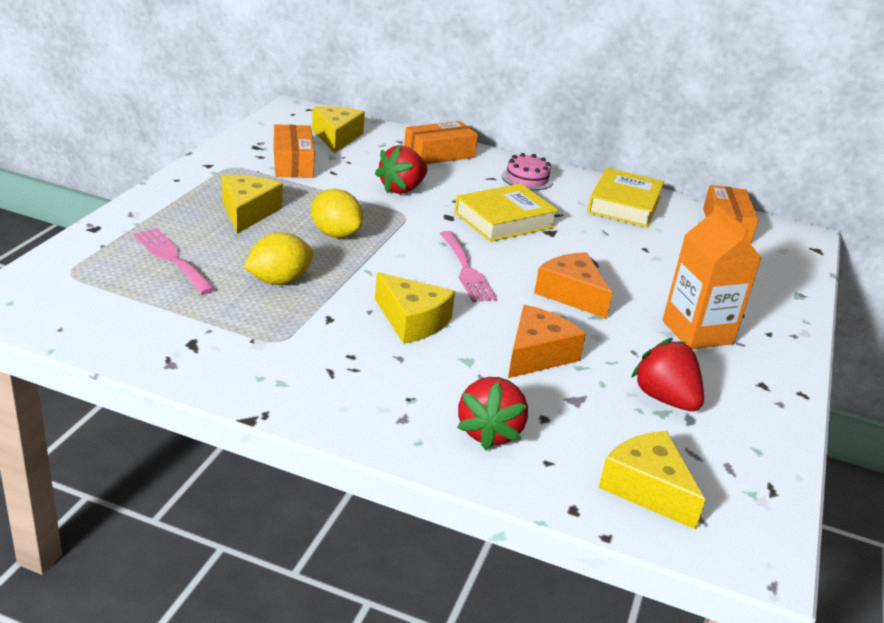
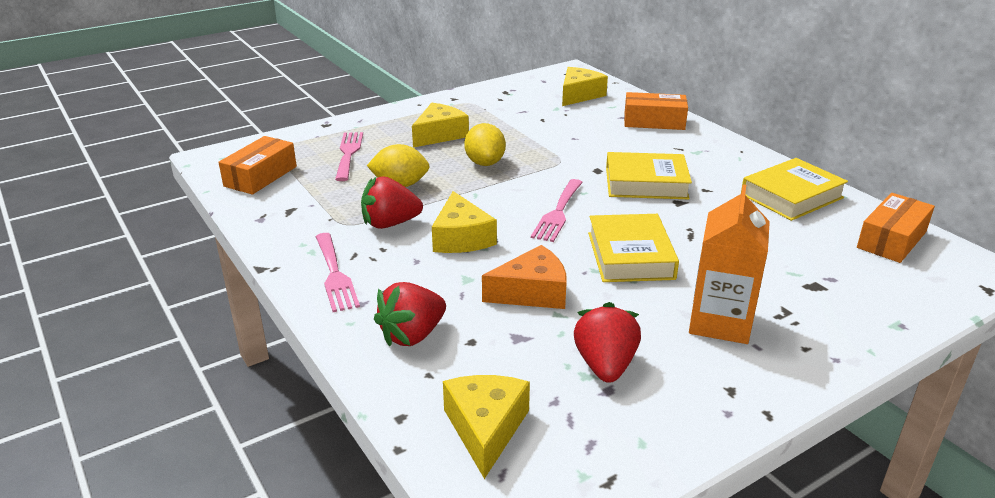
camera: 40 degrees right, 0 degrees up
(293, 163) = (519, 107): orange box -> orange box (260, 176)
(340, 399) = (335, 275): none -> pink fork
(402, 189) = (584, 142): red strawberry -> red strawberry (390, 224)
(527, 178) = (715, 155): pink cake -> none
(571, 294) = (630, 255): orange cheese -> yellow book

